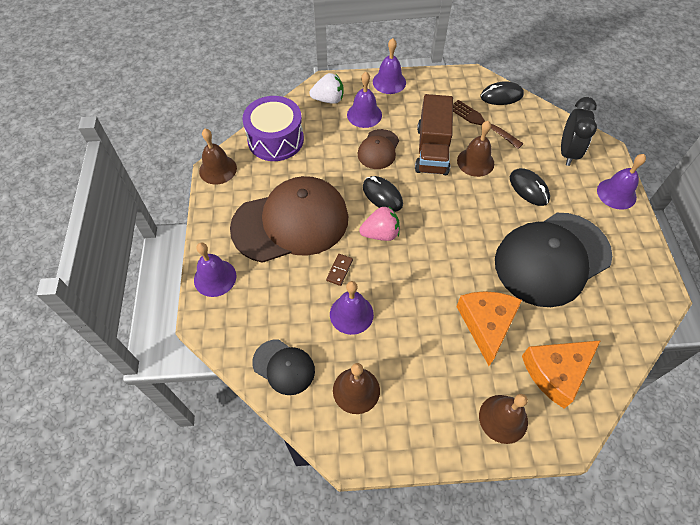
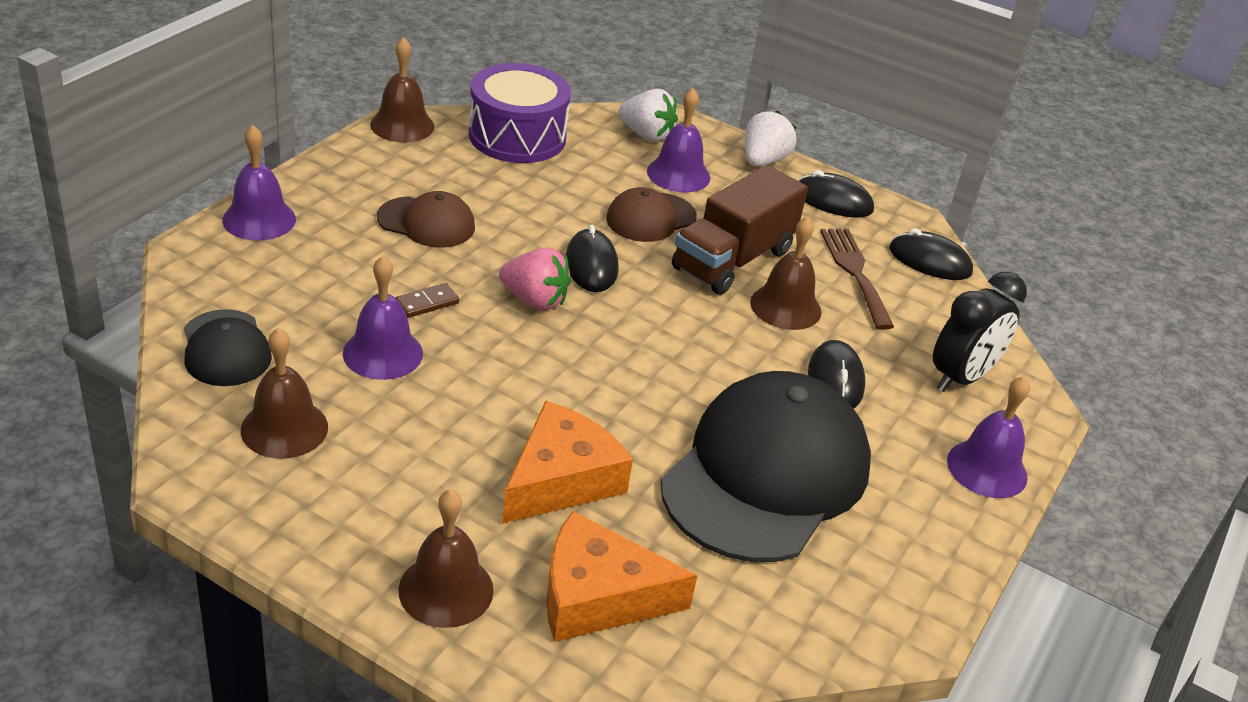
camera: 30 degrees right, 20 degrees down
(291, 222) = (426, 223): brown cap -> brown cap, size x0.48
(389, 82) = (763, 160): purple bell -> white strawberry
(437, 87) = (833, 201): none -> black mouse
(552, 259) = (766, 474): black cap -> black cap turned 120 degrees clockwise

